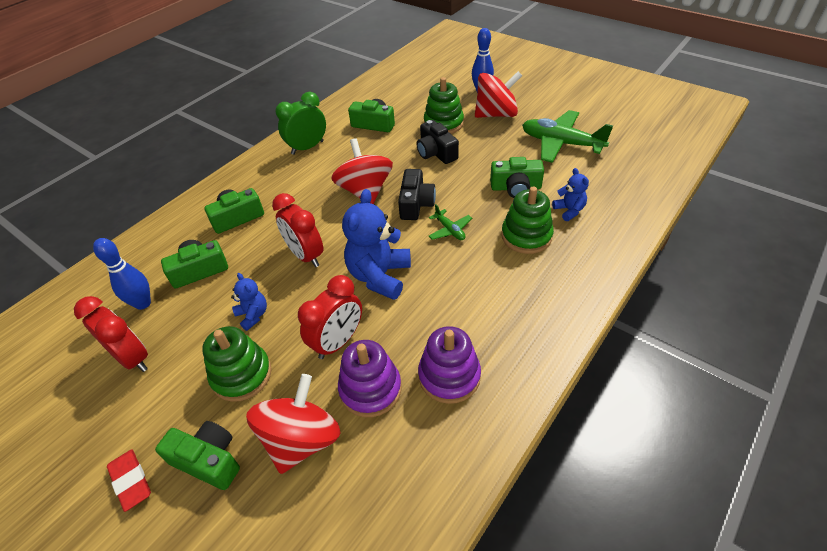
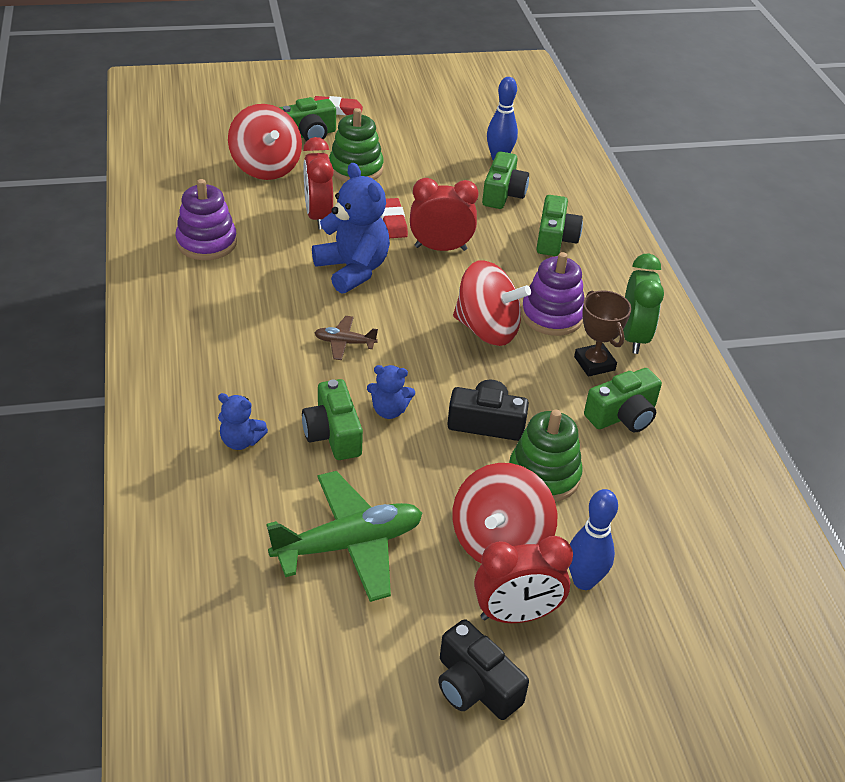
camera: 125 degrees right, 5 degrees down
(132, 358) = (443, 138): red clock -> red clock (516, 615)
(253, 315) = (407, 195): blue teddy bear -> blue teddy bear (389, 410)
(299, 298) = (392, 222): none -> red eraser
(346, 148) = (594, 363): none -> brown trophy
(370, 389) = (255, 208): purple stacking toy -> purple stacking toy (552, 316)
(416, 204) = (416, 348): black camera -> black camera (475, 686)
(450, 230) = (344, 343): green plane -> brown plane
(515, 187) = (333, 434): green camera -> green camera turned 60 degrees counterclockwise
(526, 236) = (259, 382): green stacking toy -> none

